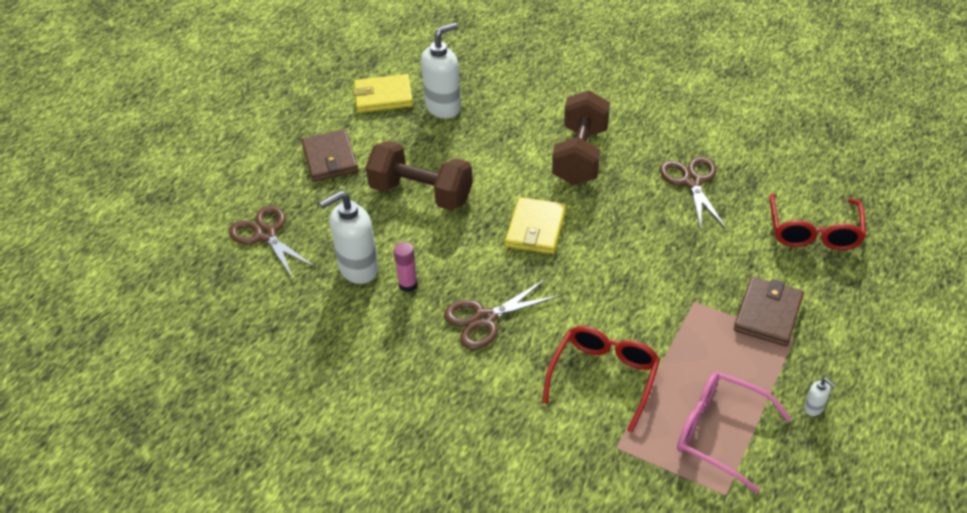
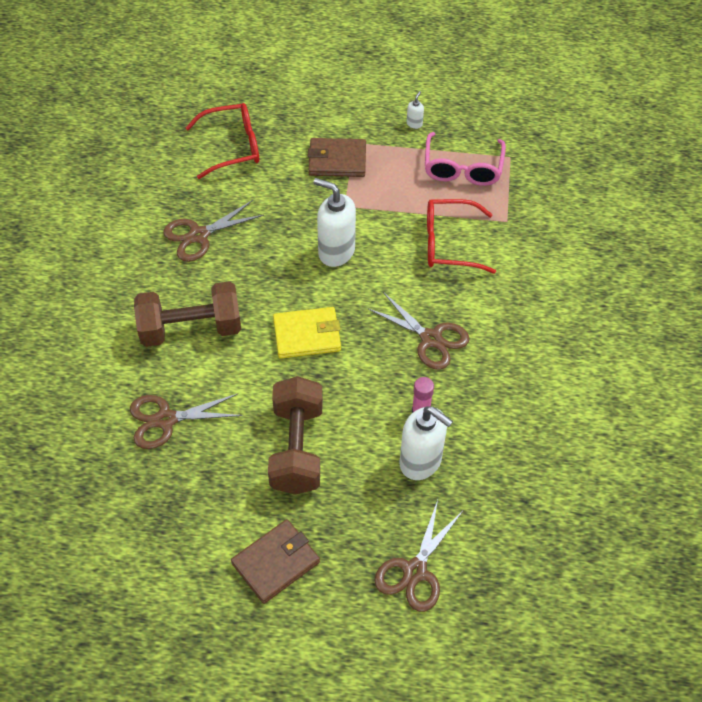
camera: 115 degrees left, 10 degrees up
(383, 97) = (148, 553): yellow wallet -> none
(443, 107) = (149, 480): white soap dispenser -> white soap dispenser (336, 251)
(493, 125) = (166, 419): none -> brown scissors

